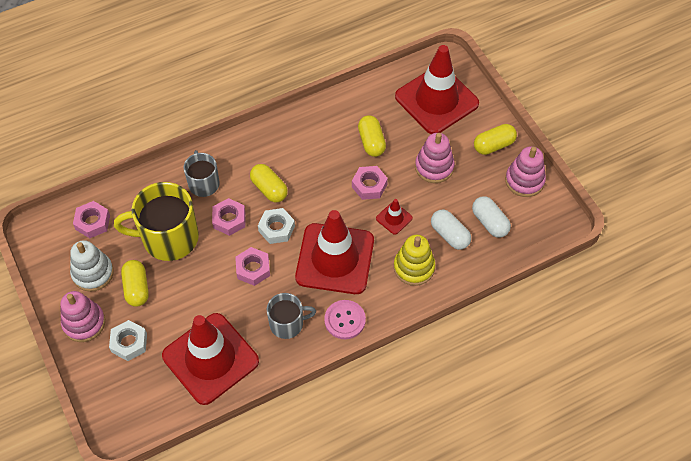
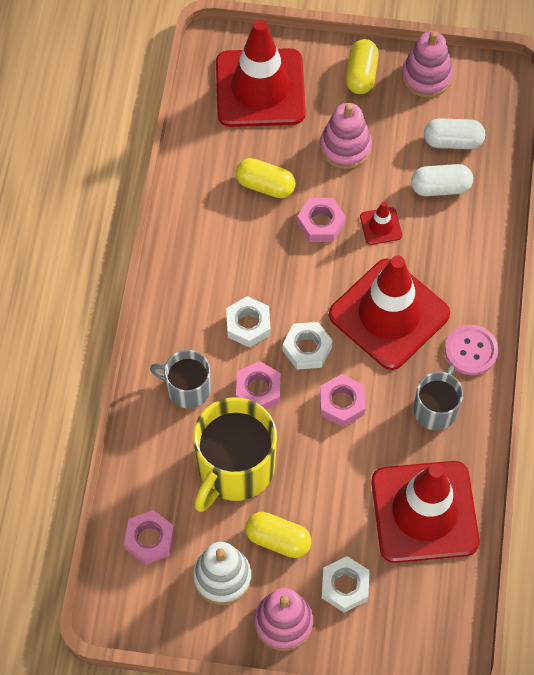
camera: 55 degrees left, 5 degrees up
(269, 189) = (248, 325): yellow capsule -> white nut
(414, 267) = (455, 246): yellow stacking toy -> none

